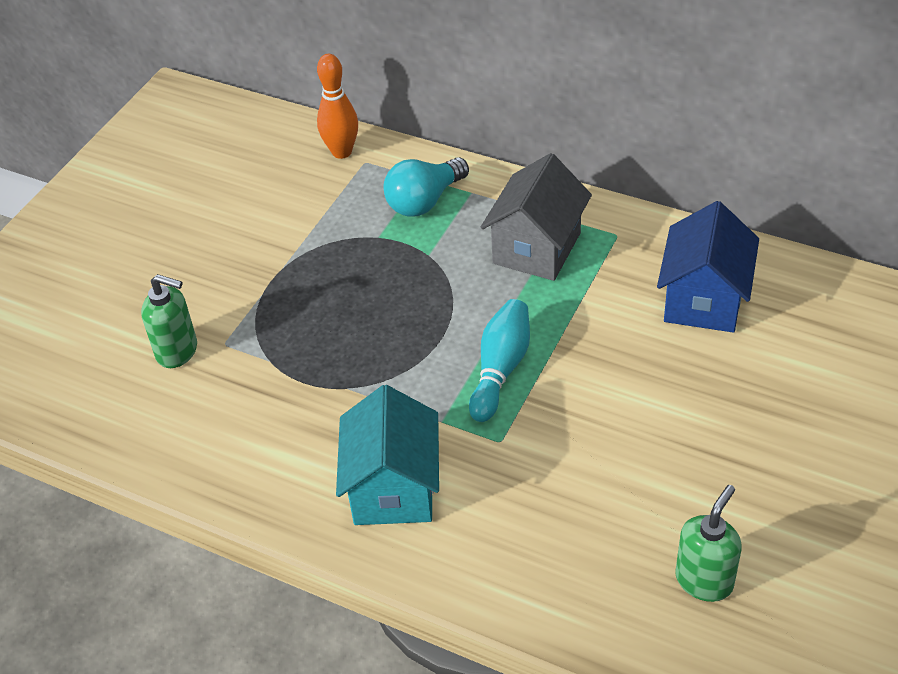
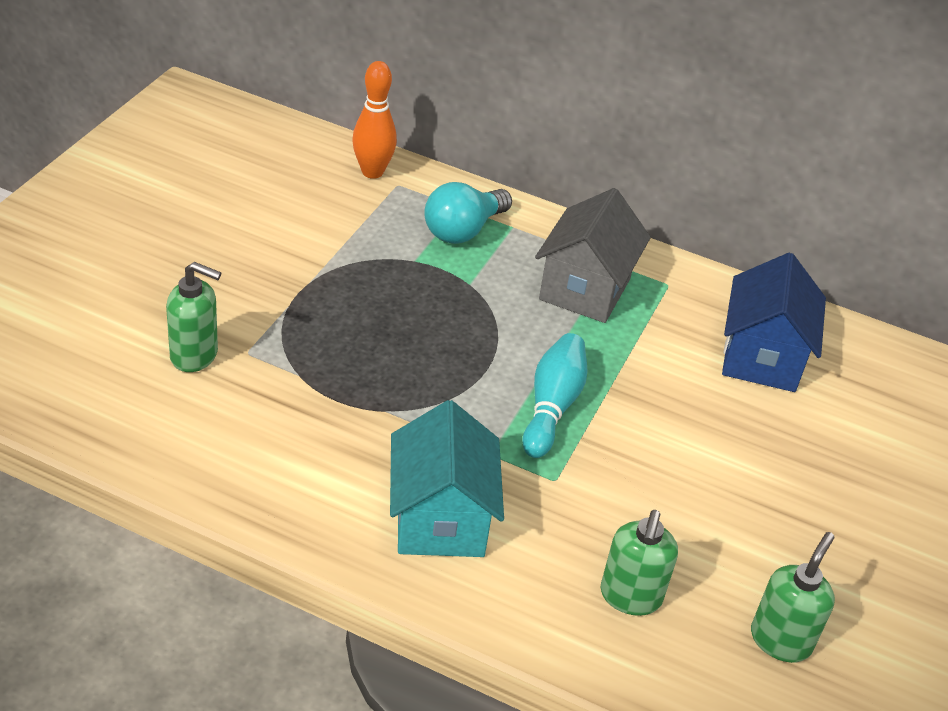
camera: 10 degrees left, 5 degrees down
(565, 549) = (630, 597): none -> green soap dispenser

